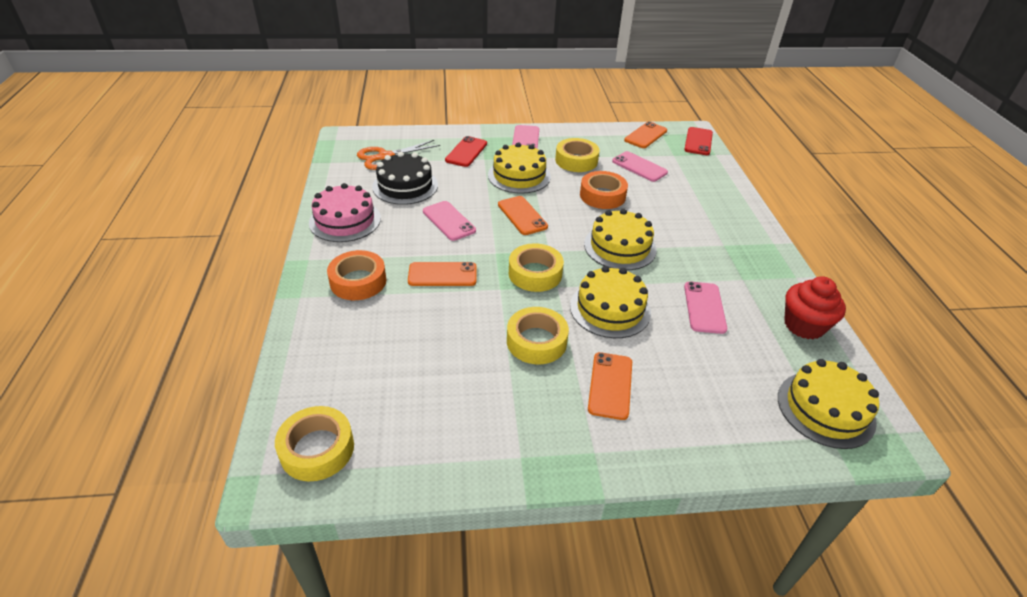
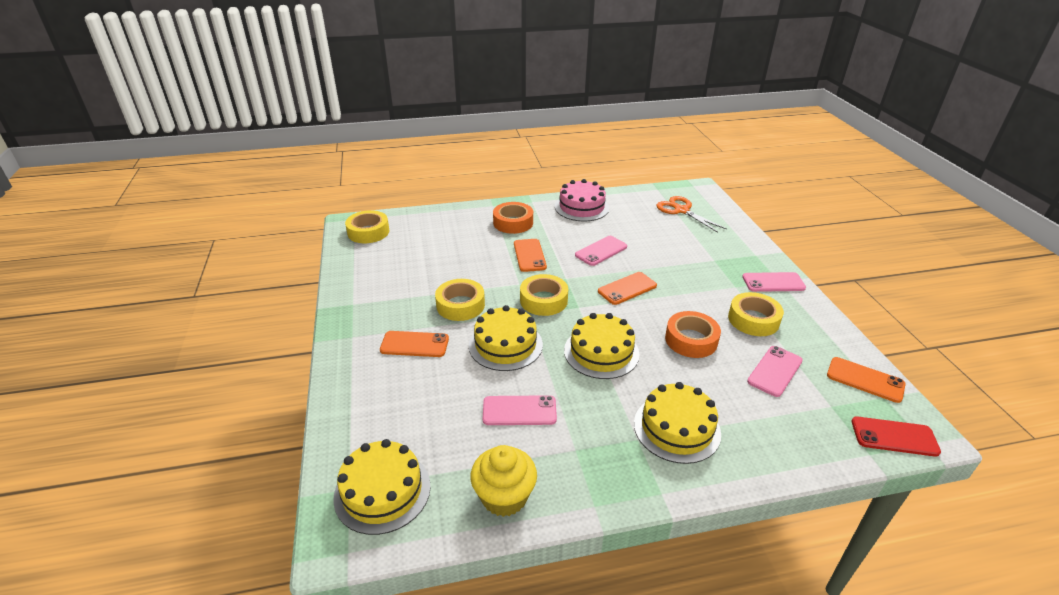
camera: 85 degrees right, 5 degrees down
(405, 186) = (642, 225): black cake -> none
(466, 152) = (719, 249): red phone -> none
(519, 176) = (696, 282): yellow cake -> yellow cake (676, 428)
(804, 325) = (504, 496): red cupcake -> yellow cupcake

